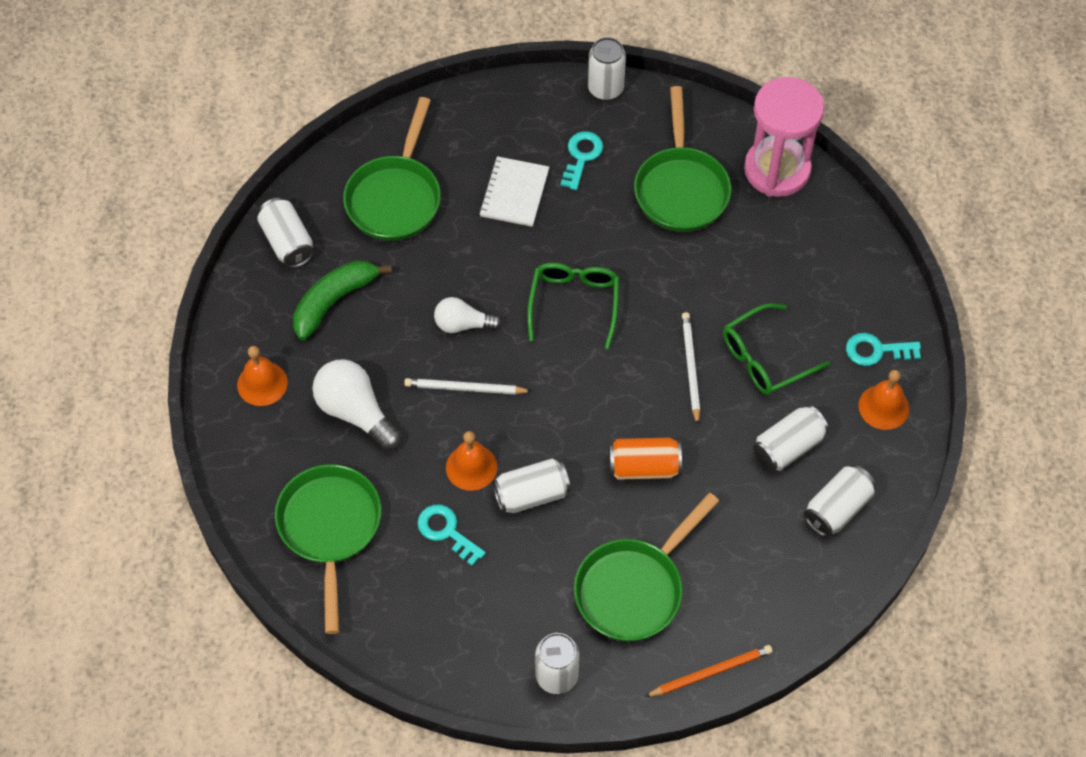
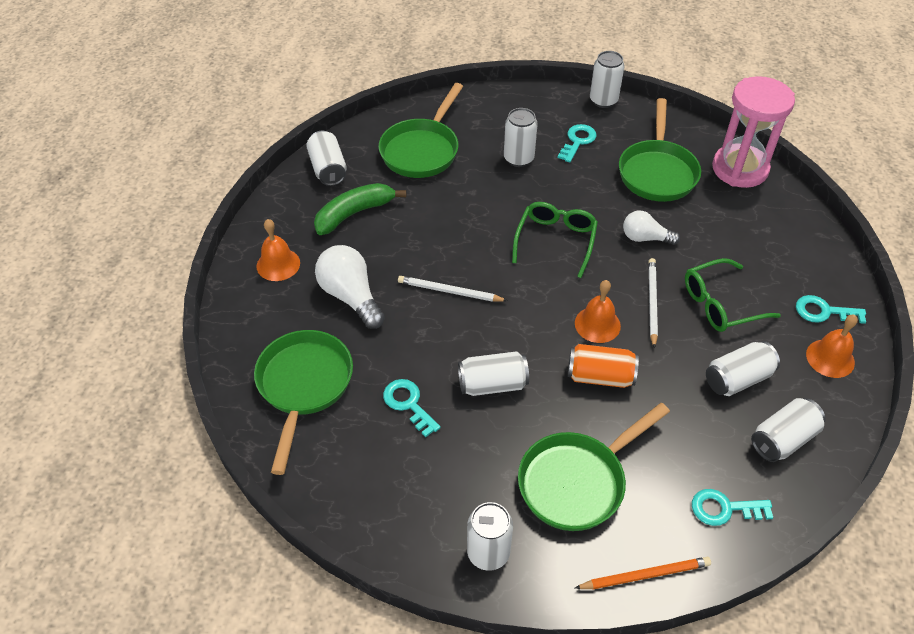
camera: 10 degrees right, 10 degrees down
(463, 324) = (457, 244): white light bulb -> white light bulb (645, 238)
(471, 467) = (442, 354): orange bell -> orange bell (597, 324)
(514, 193) = (518, 158): white notebook -> white can
(782, 593) = (724, 509): none -> turquoise key

